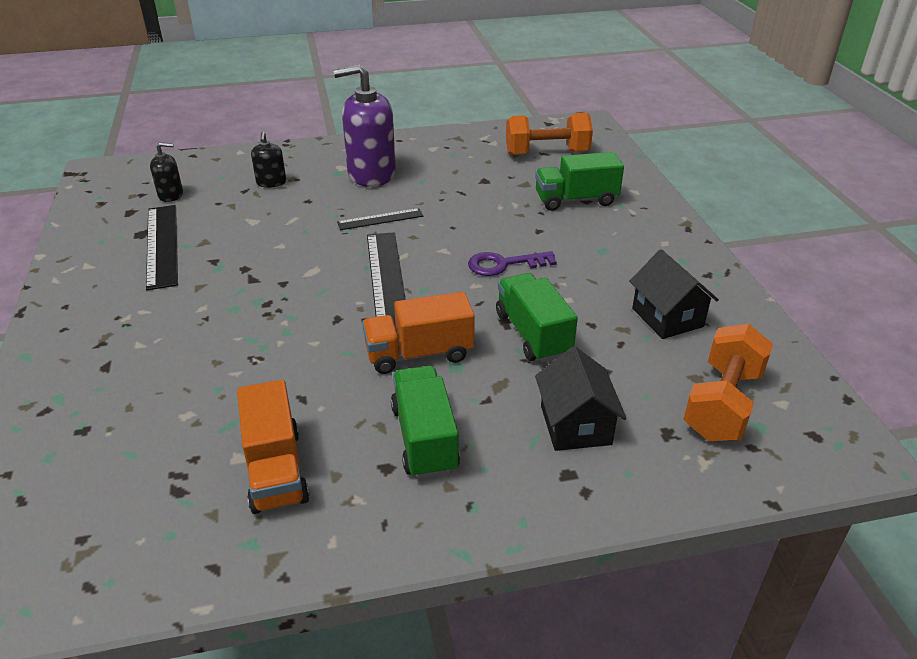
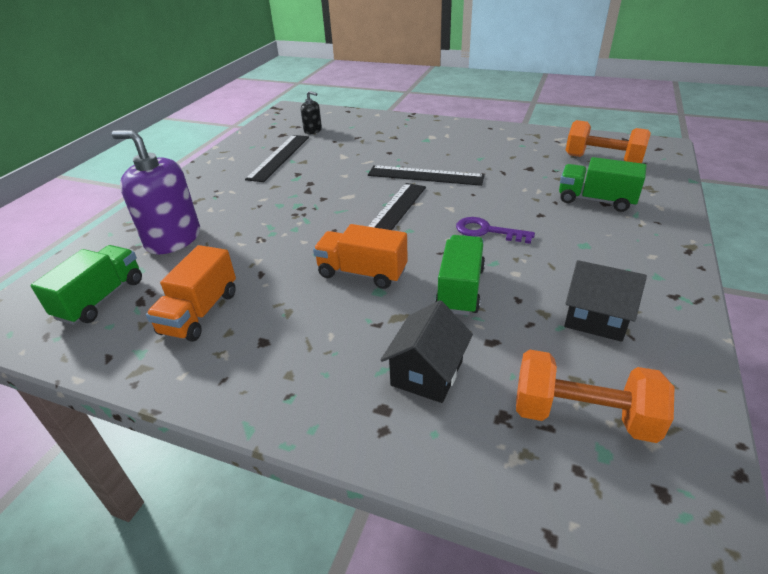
camera: 35 degrees right, 0 degrees up
(271, 182) = (377, 136): black soap dispenser -> none
(371, 174) = (448, 145): purple soap dispenser -> purple soap dispenser (173, 239)
(380, 219) = (425, 175): black ruler -> black ruler, size x1.71
(424, 439) = (307, 333): green truck -> green truck (101, 299)
(667, 317) = (596, 318): black house -> black house turned 75 degrees counterclockwise
(722, 404) = (582, 415): orange dumbbell -> orange dumbbell turned 45 degrees clockwise

